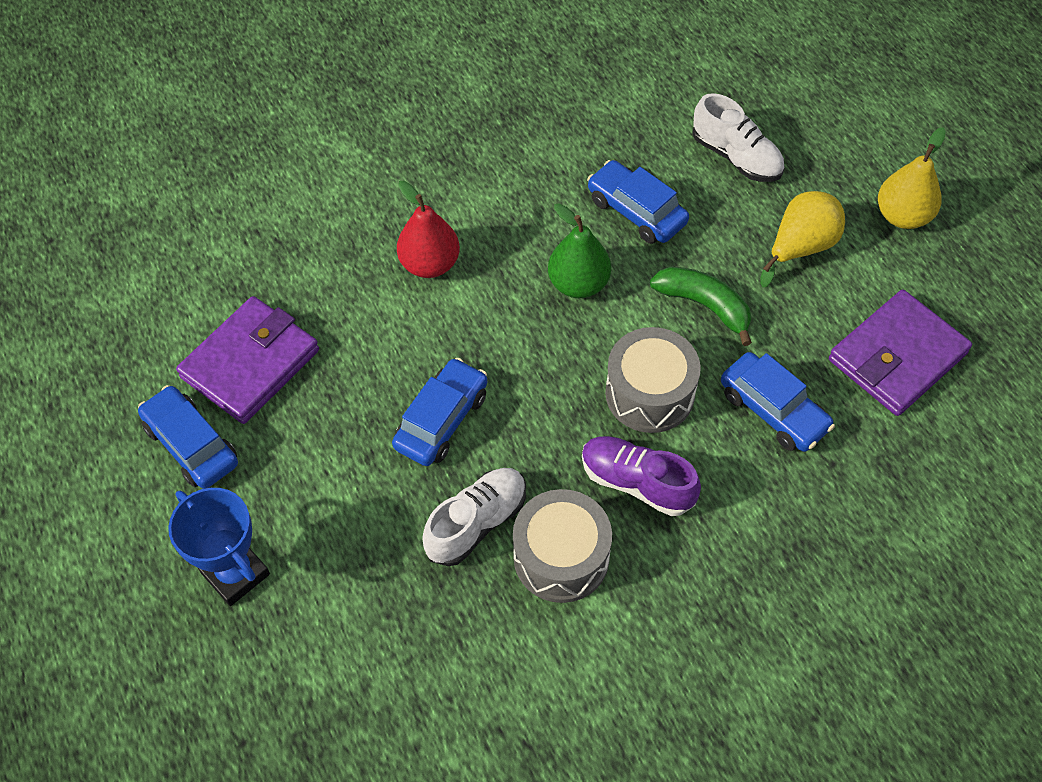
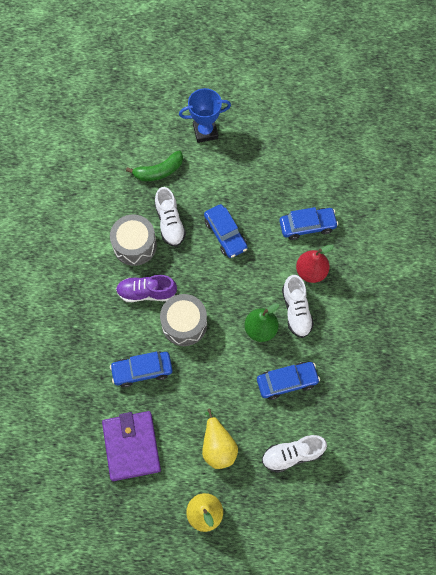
camera: 120 degrees right, 10 degrees up
(191, 445) = (273, 139): blue car -> blue car (307, 226)
(250, 363) = (300, 176): purple wallet -> none
(513, 252) = (296, 311): none -> white shoe
(637, 483) = (146, 292): purple shoe -> purple shoe turned 150 degrees counterclockwise
(704, 306) = (213, 377): green banana -> green banana (159, 171)

